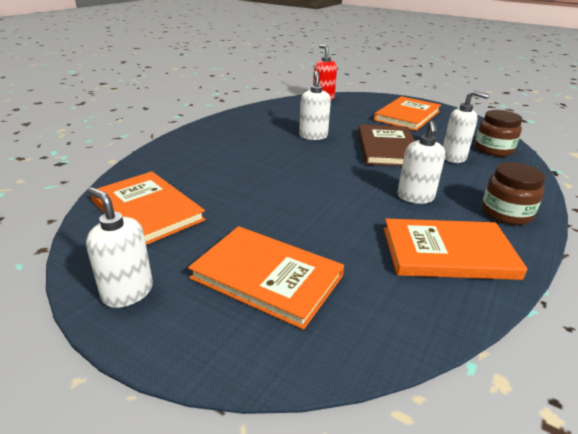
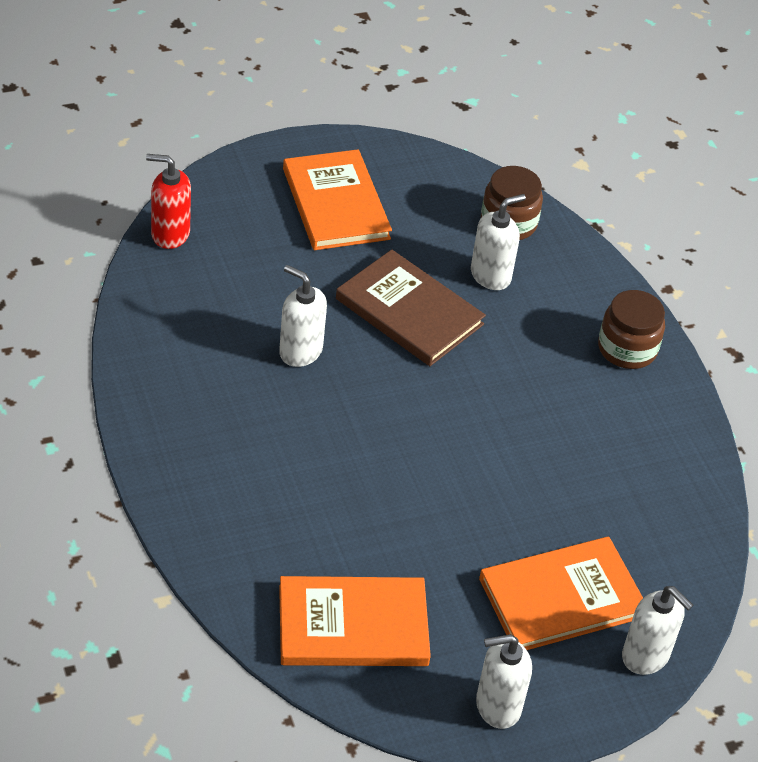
camera: 55 degrees left, 15 degrees up
(415, 197) = (537, 388): white soap dispenser -> white soap dispenser (645, 656)
(448, 252) = (640, 448): orange book -> none

